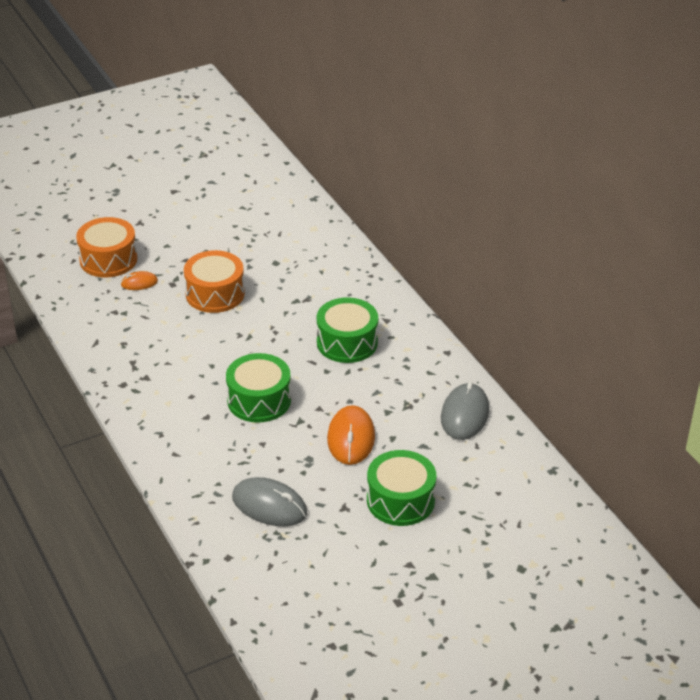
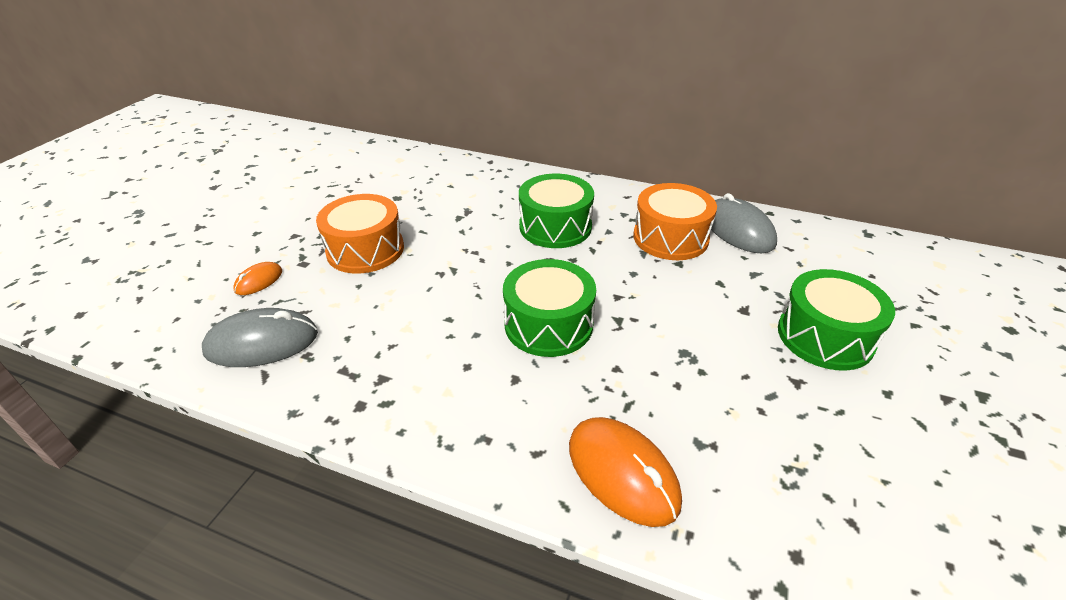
camera: 40 degrees left, 0 degrees up
(108, 259) = (191, 276): orange drum -> orange drum (670, 237)
(269, 505) = (730, 438): grey mouse -> grey mouse (262, 343)
(351, 438) = (688, 306): orange mouse -> orange mouse (622, 473)

